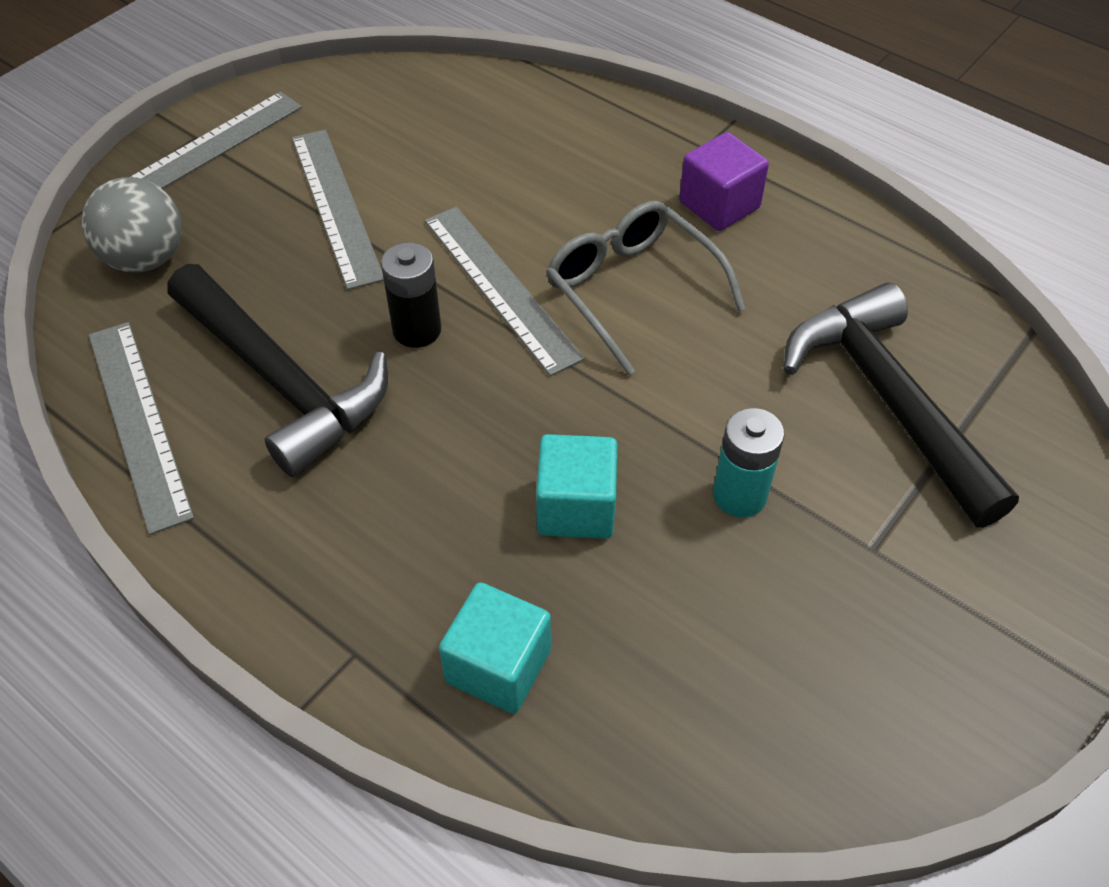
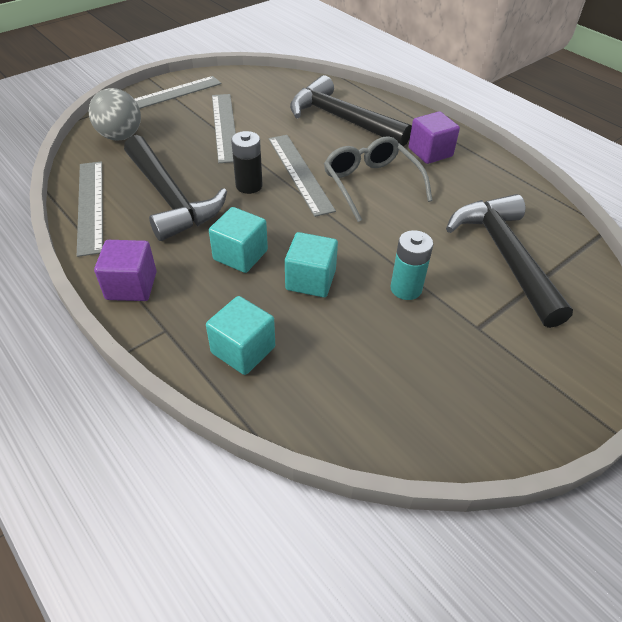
camera: 10 degrees right, 5 degrees down
(267, 577) = (131, 286): none -> purple cube
(442, 479) = (240, 255): none -> turquoise cube
(546, 156) = (342, 119): none -> black hammer

